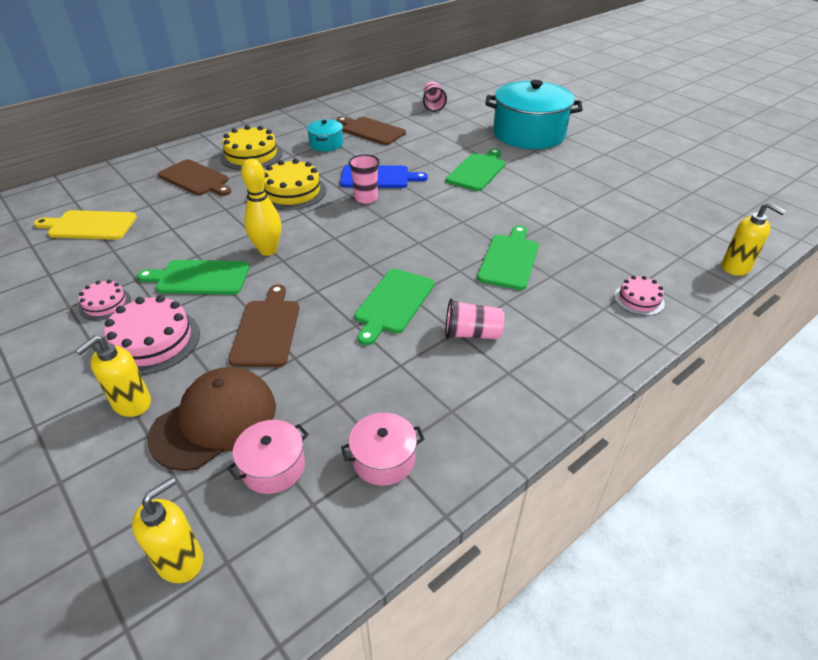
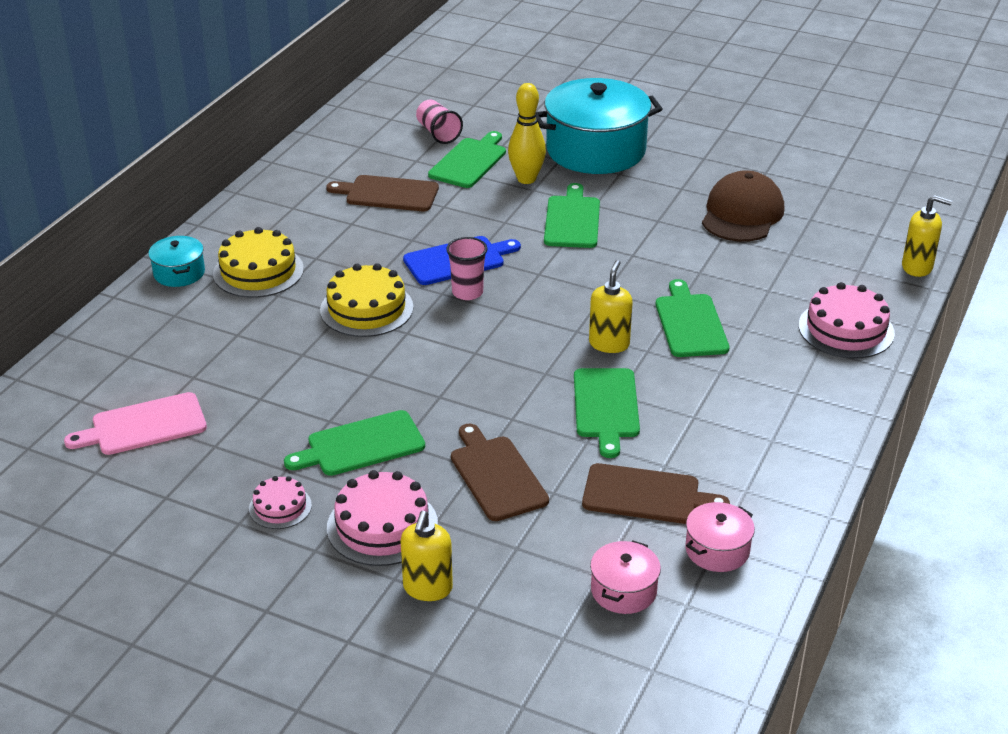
camera: 25 degrees left, 5 degrees down
(89, 225) = (144, 426): yellow cutting board -> pink cutting board
(180, 560) = (611, 684): yellow soap dispenser -> yellow soap dispenser (609, 344)
(195, 179) = (217, 325): brown cutting board -> brown cutting board (646, 495)
(215, 421) = (530, 574): brown cap -> brown cap (742, 214)
(268, 250) = (410, 390): yellow bowling pin -> yellow bowling pin (526, 179)
(326, 144) = (345, 229): turquoise pot -> turquoise pot (179, 273)
(438, 124) = (469, 161): none -> green cutting board
(472, 334) = (710, 413): pink cup -> none
(639, 299) = (846, 329): pink cake -> pink cake, size x1.75

